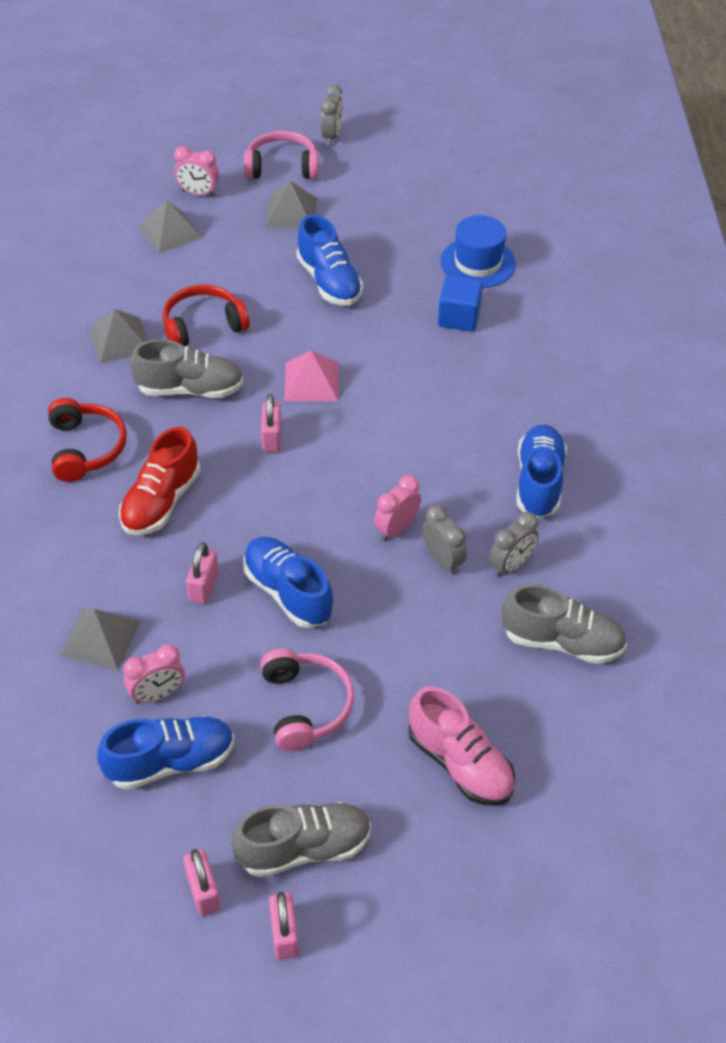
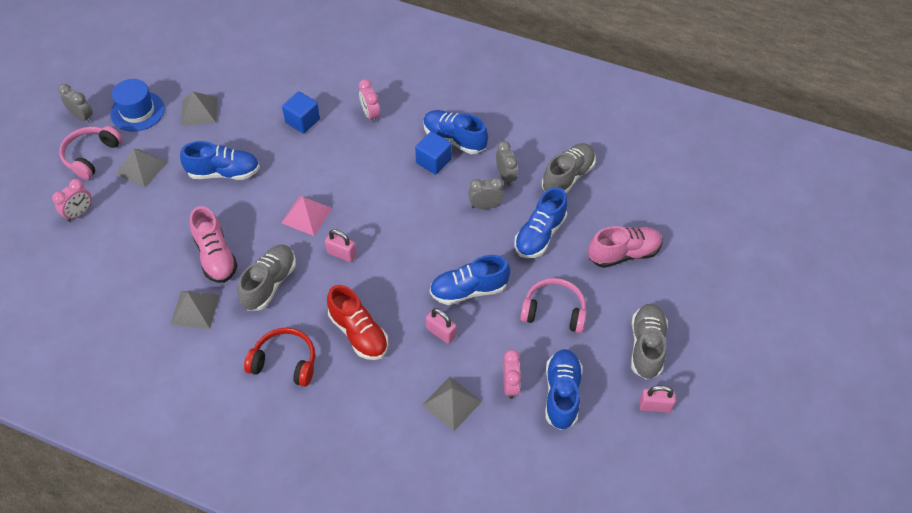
camera: 65 degrees left, 5 degrees up
(170, 231) = (106, 243): grey pyramid -> grey pyramid (199, 111)
(203, 326) = (215, 256): red headphones -> pink shoe
(284, 934) = (695, 375): pink padlock -> none
(396, 529) = (450, 218): pink clock -> pink clock (370, 114)
(431, 643) = (540, 235): none -> blue shoe
(478, 263) = (262, 92): blue hat -> blue hat (137, 111)
(483, 474) = (433, 161): none -> blue cube

